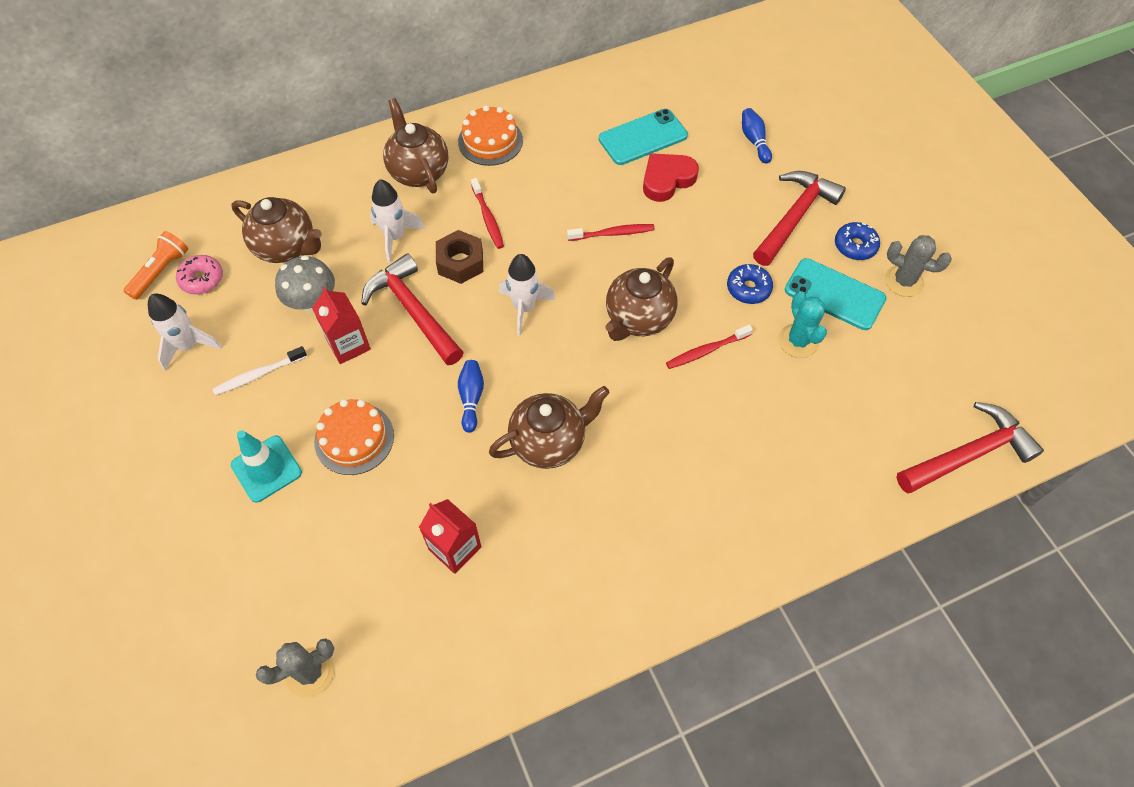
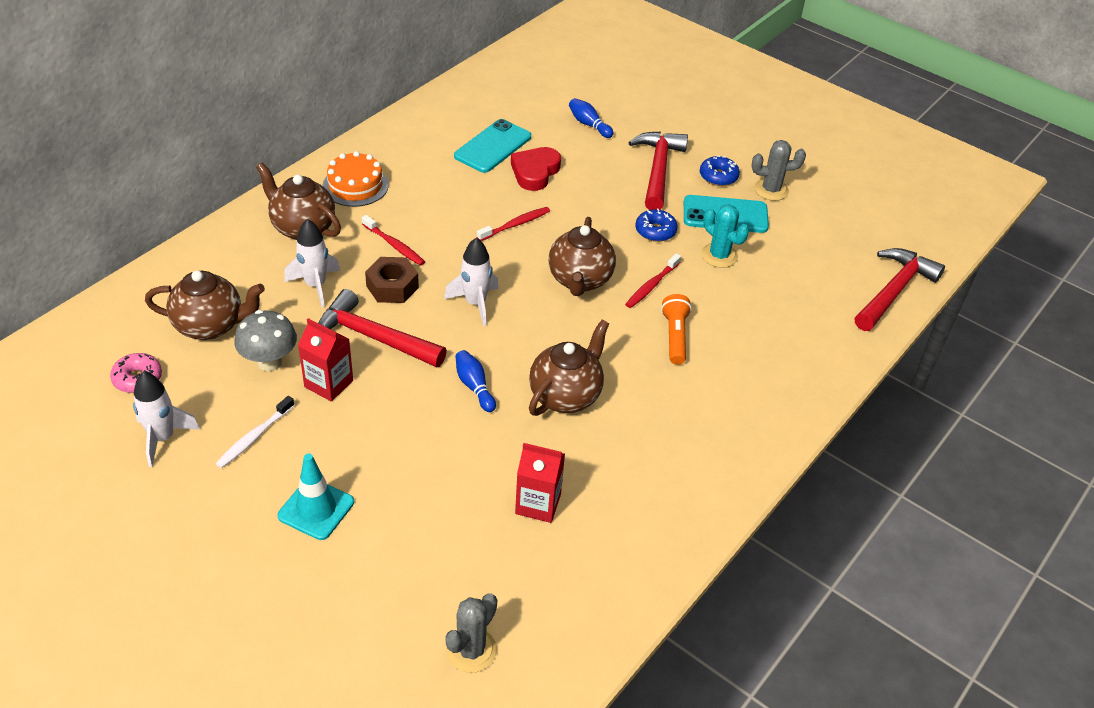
camera: 30 degrees left, 15 degrees down
(161, 272) = (87, 386): orange flashlight -> orange flashlight (675, 336)
(354, 438) = (386, 455): orange cake -> none

